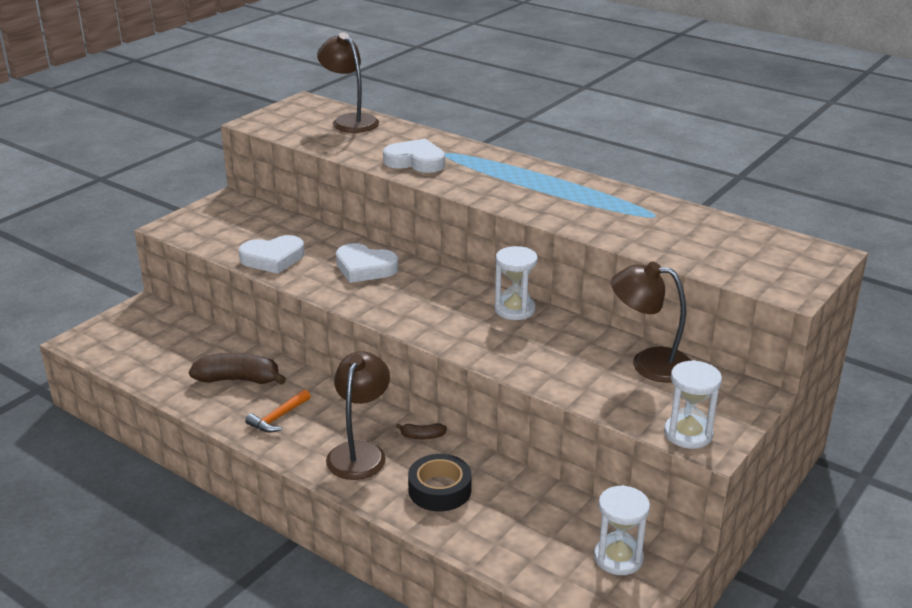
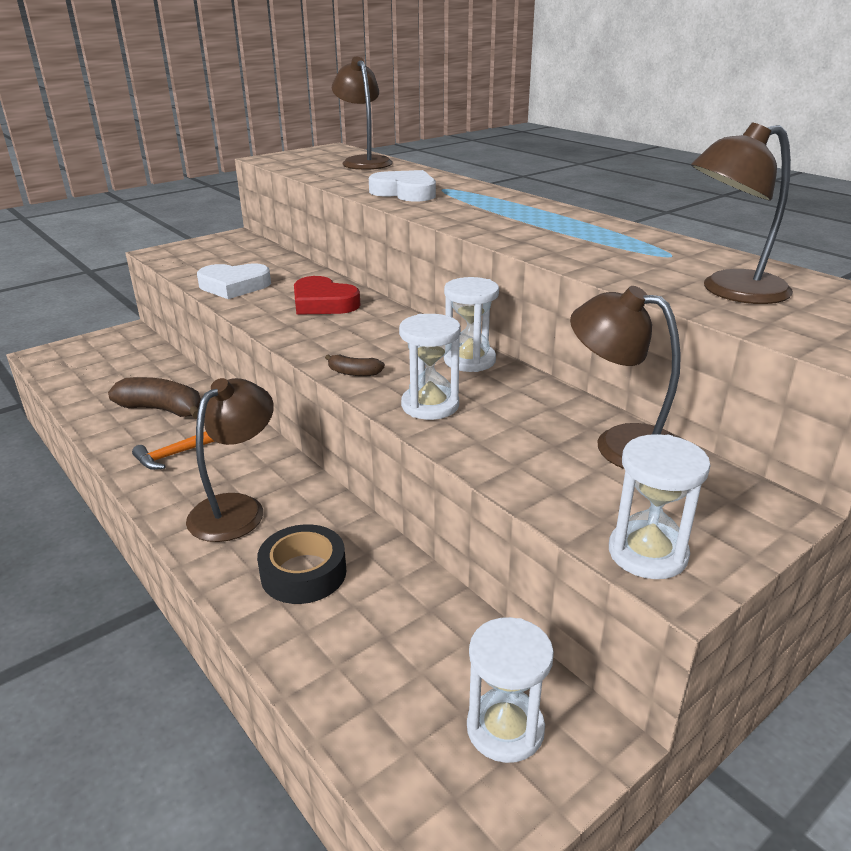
camera: 15 degrees right, 0 degrees up
(365, 268) = (323, 303): white heart -> red heart
(422, 436) = (321, 501): brown banana -> brown banana (354, 373)
(505, 352) = (430, 405): none -> white hourglass
(704, 247) = (730, 291): none -> brown lamp

